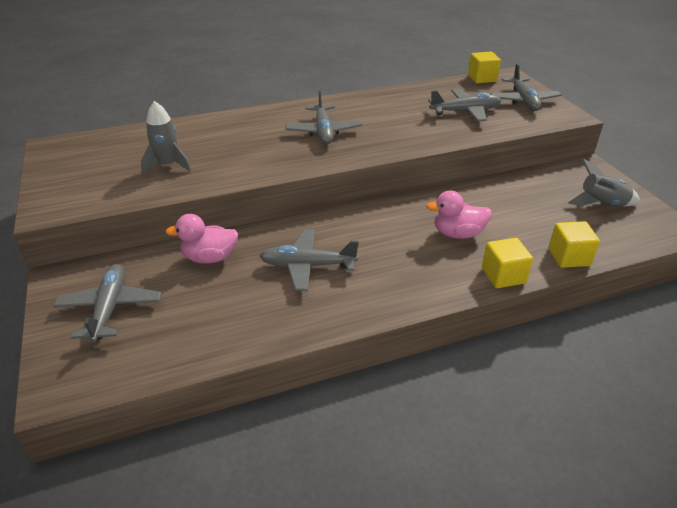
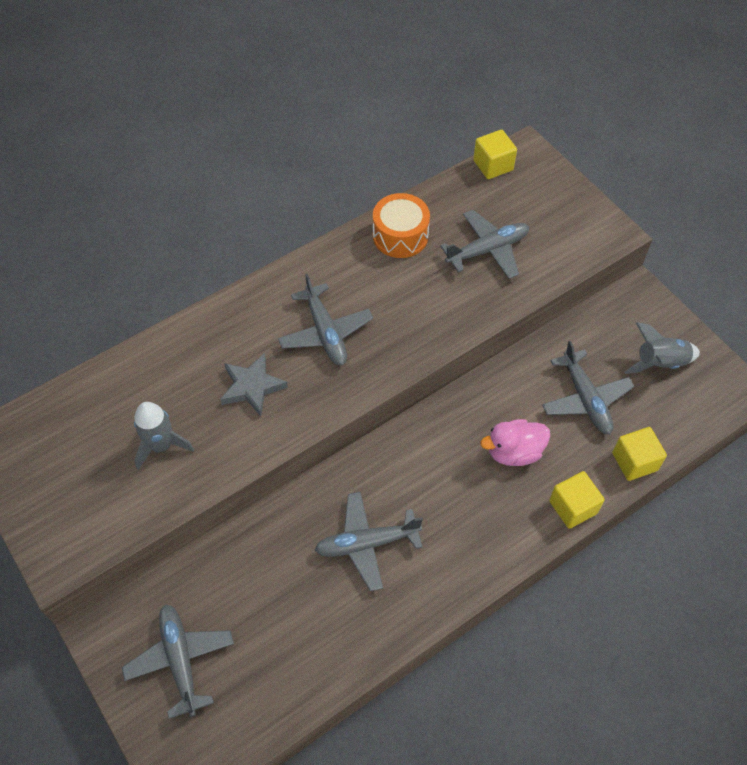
camera: 15 degrees left, 20 degrees up
(210, 258) = (255, 558): pink duck -> none
(254, 148) = (252, 387): none -> grey star
(400, 98) = (400, 236): none -> orange drum
(524, 101) = (554, 210): grey plane -> grey plane (585, 399)

